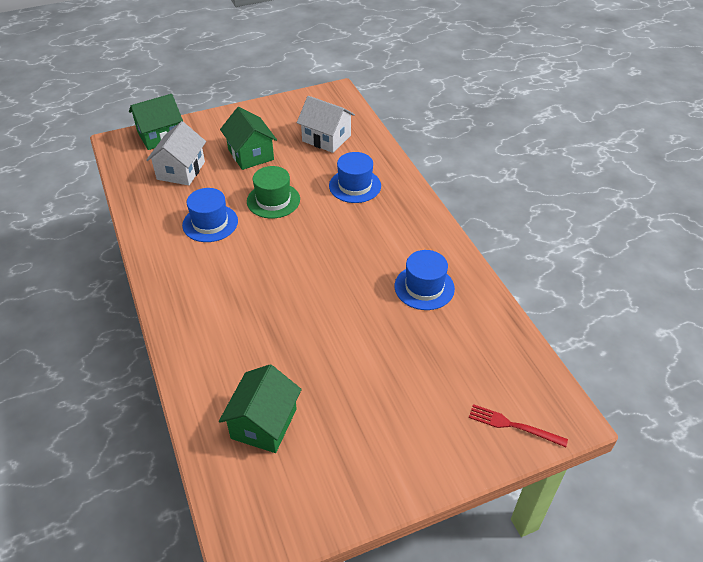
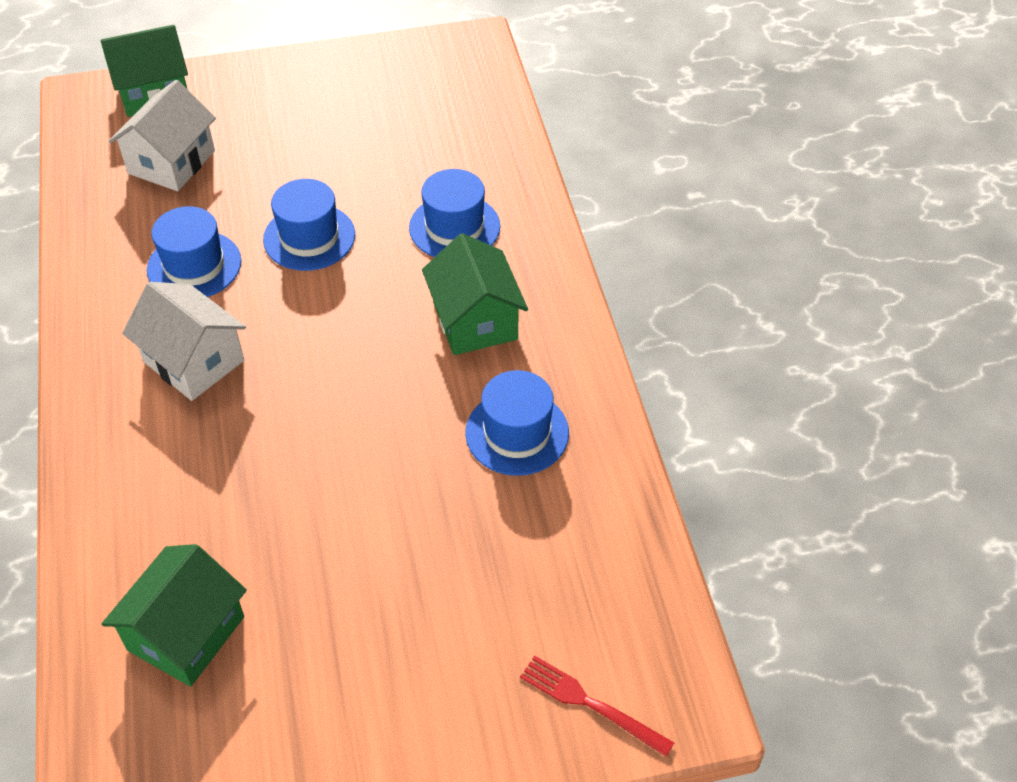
camera: 10 degrees right, 5 degrees up
(250, 154) = (295, 145): green house -> green house (475, 321)
(273, 200) = (309, 237): green hat -> blue hat
(326, 138) = (431, 130): white house -> white house (193, 361)

